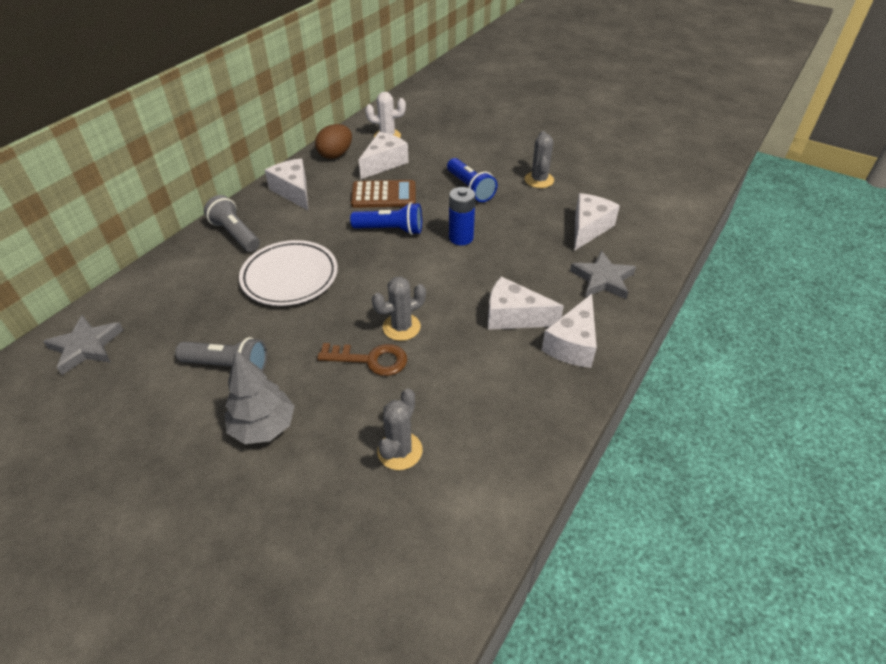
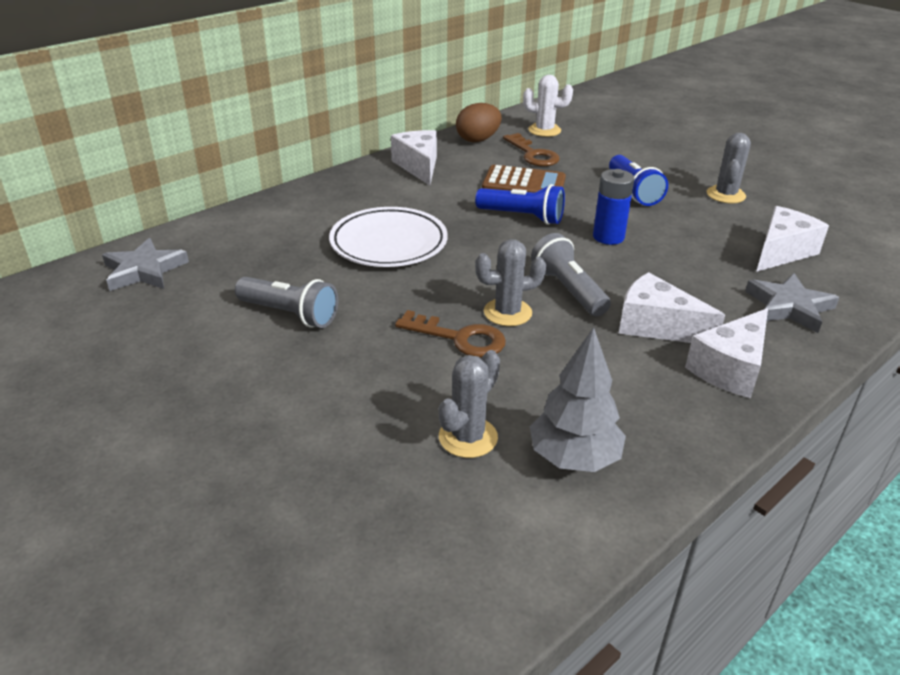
camera: 15 degrees right, 10 degrees down
(235, 234) = (340, 196): grey flashlight -> grey flashlight (568, 290)
(263, 427) = (310, 381): grey tree -> grey tree (574, 458)
(384, 163) = (533, 154): white cheese -> brown key

